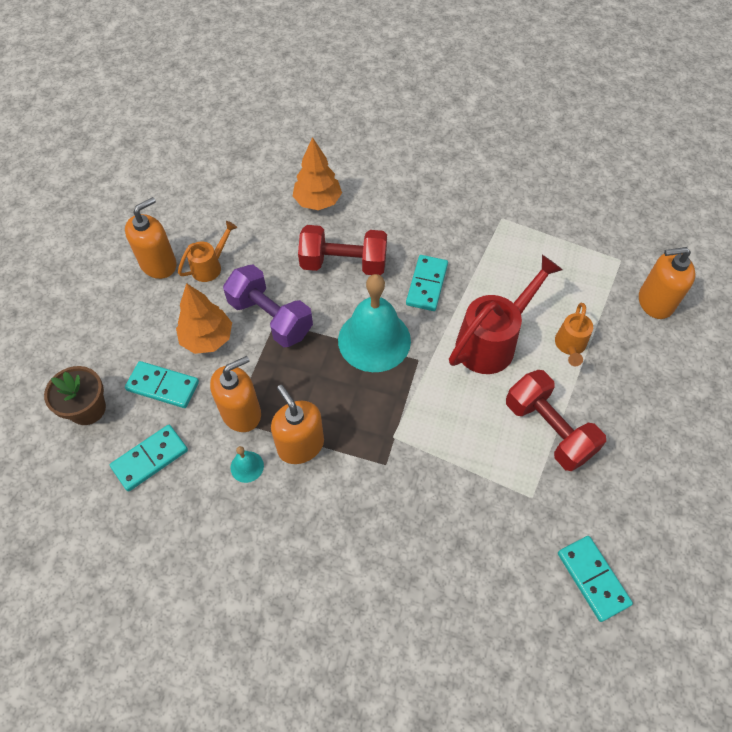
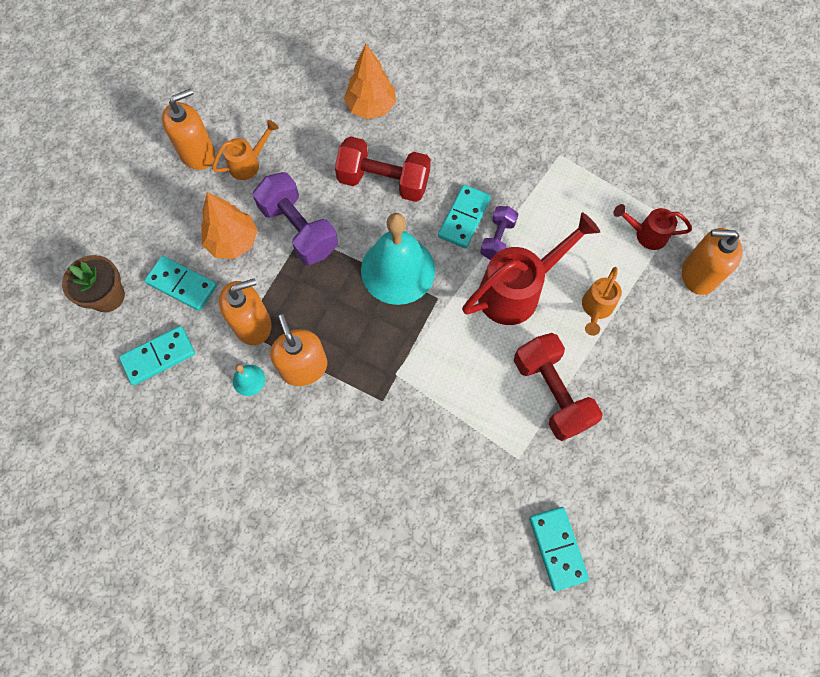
camera: 10 degrees right, 10 degrees up
(462, 298) = (497, 239): none -> purple dumbbell
(598, 274) = (646, 234): none -> red watering can

